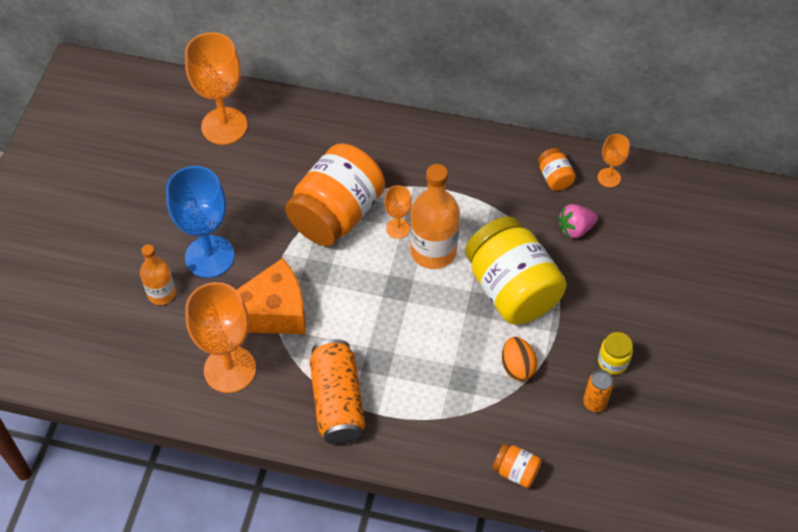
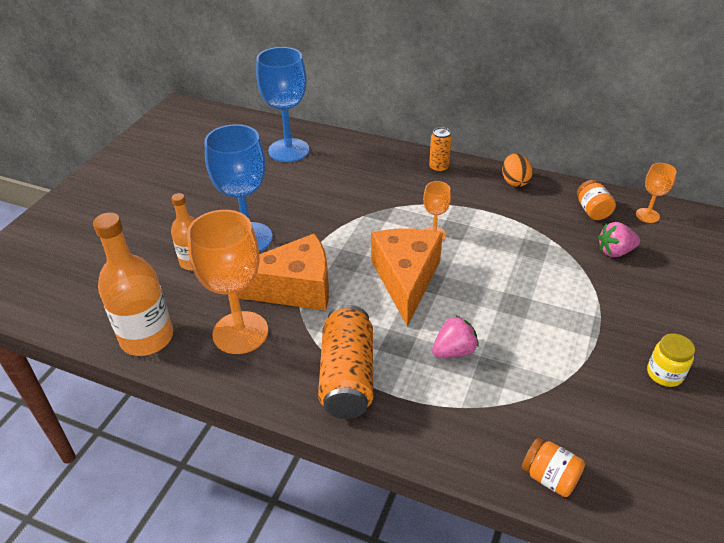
camera: 10 degrees right, 15 degrees down
(224, 126) = (289, 150): orange goblet -> blue goblet
(336, 214) = (376, 218): orange jar -> none
(376, 288) = (406, 279): none -> orange cheese
(429, 363) = (454, 351): none -> pink strawberry
(433, 251) = (468, 255): orange bottle -> orange bottle (147, 338)
(511, 289) = (548, 294): yellow jar -> none
(517, 367) = (553, 366): orange egg -> orange egg (514, 182)
(594, 402) = (645, 413): orange can -> orange can (438, 168)

